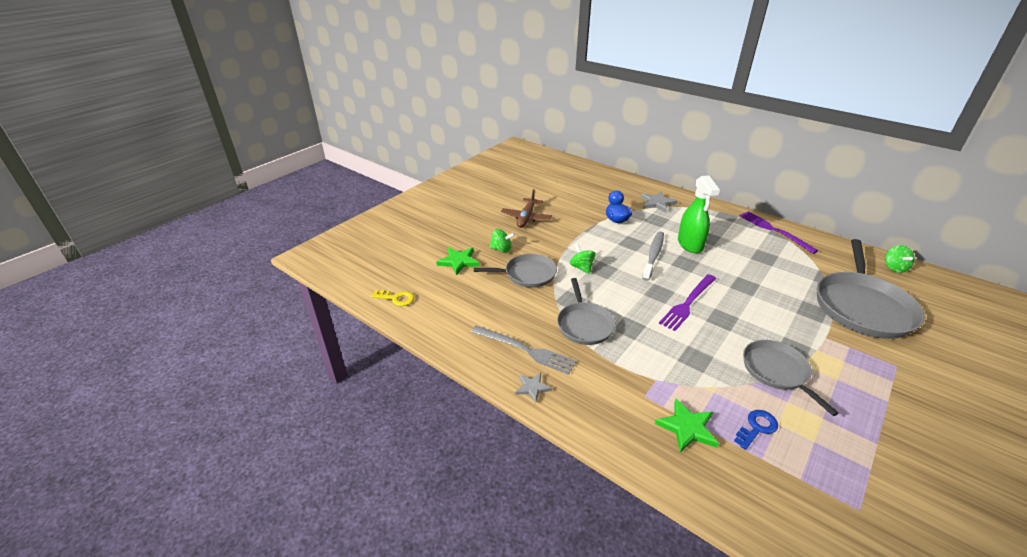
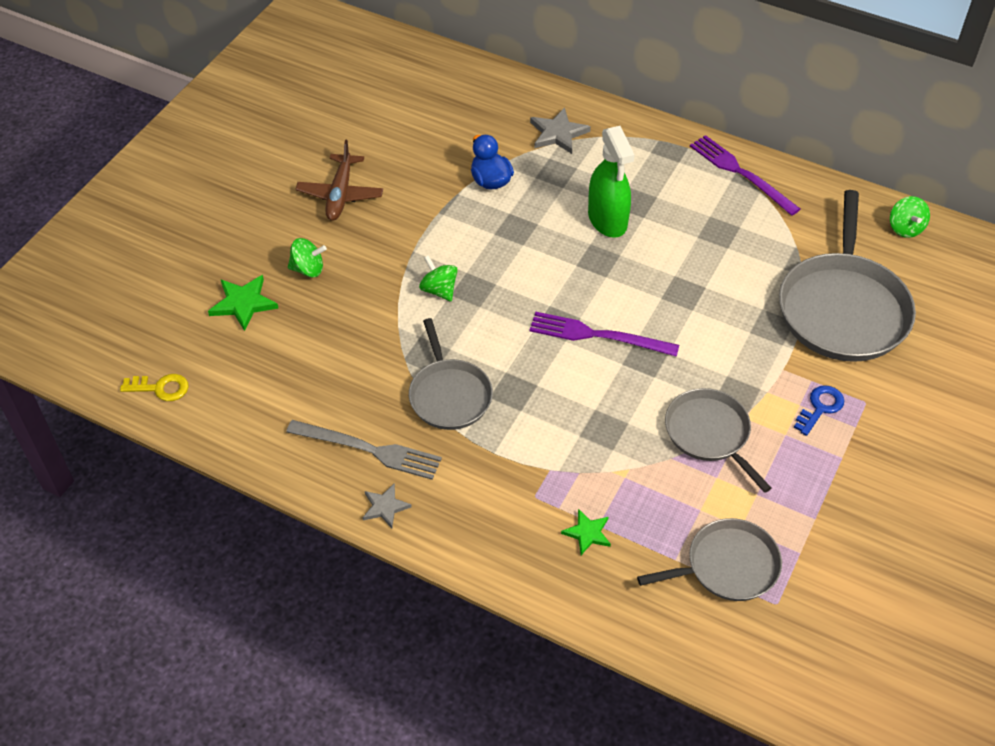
camera: 10 degrees left, 15 degrees up
(527, 274) = (356, 314): grey pan -> grey pan (727, 566)
(653, 255) = (550, 250): grey toothbrush -> none
(687, 428) = (587, 533): green star -> green star, size x0.65
(688, 303) = (599, 335): purple fork -> purple fork turned 75 degrees clockwise
(757, 427) = (674, 519): blue key -> blue key (820, 407)

